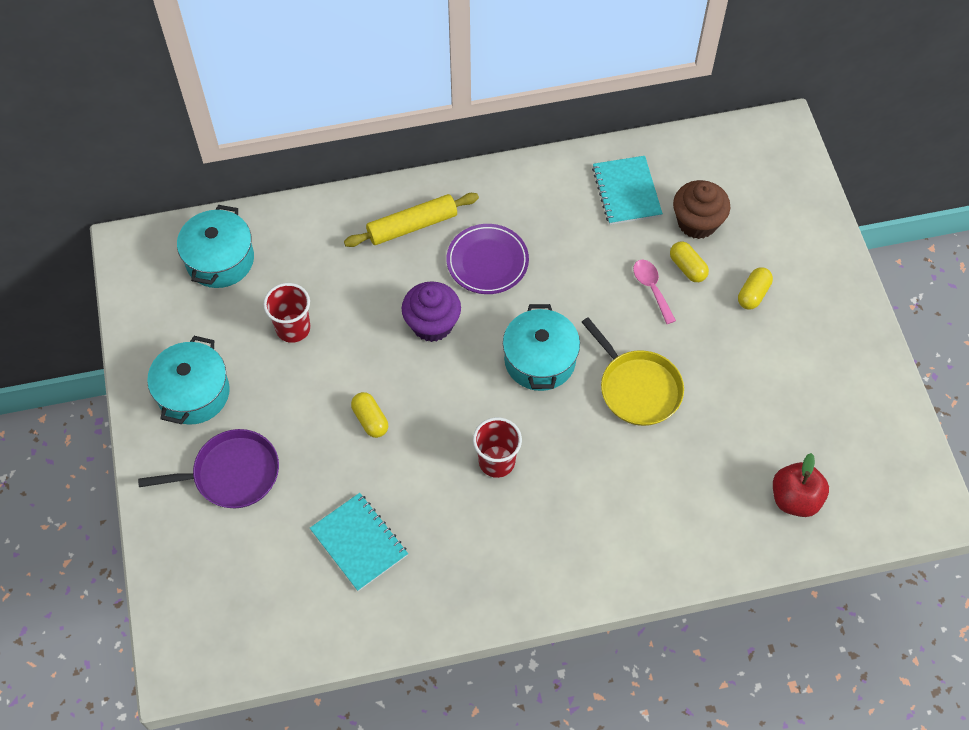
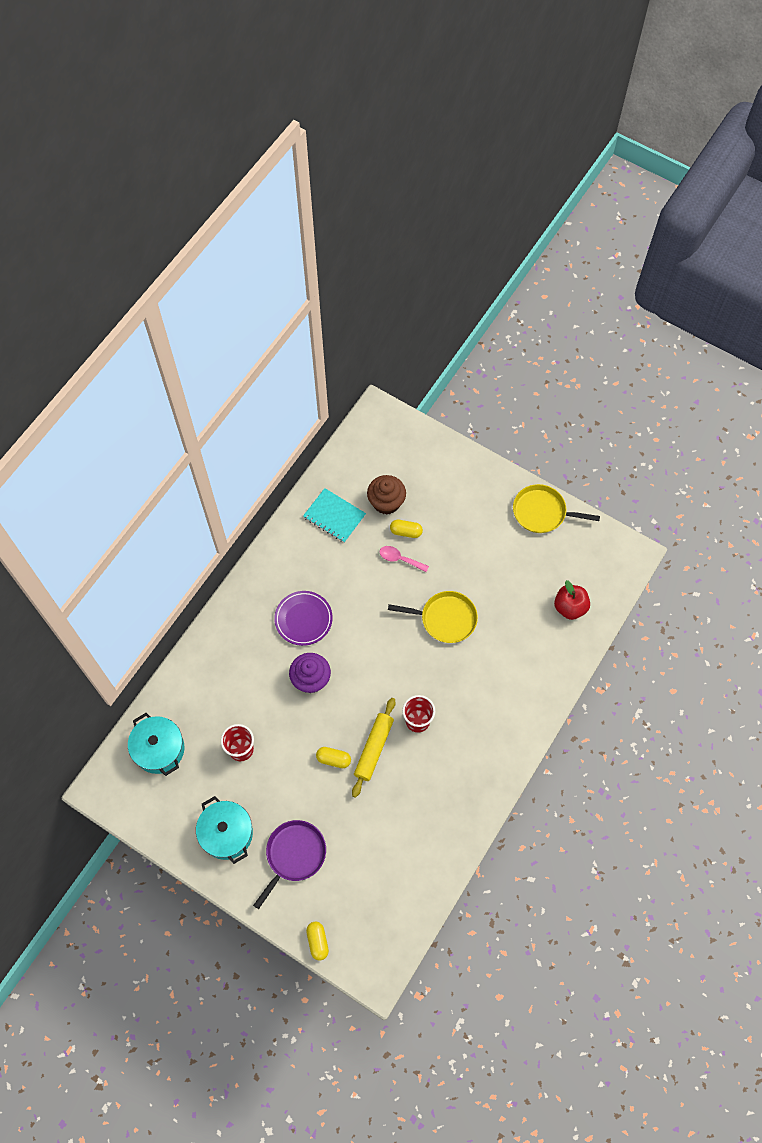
camera: 45 degrees left, 5 degrees up
(359, 542) = (395, 826): turquoise notebook -> none
(412, 226) = (243, 635): yellow rolling pin -> yellow rolling pin (374, 749)
(540, 360) = (384, 648): turquoise pot -> none
(753, 294) = (450, 518): yellow capsule -> yellow capsule (317, 941)
(868, 374) = (542, 512): none -> yellow pan

